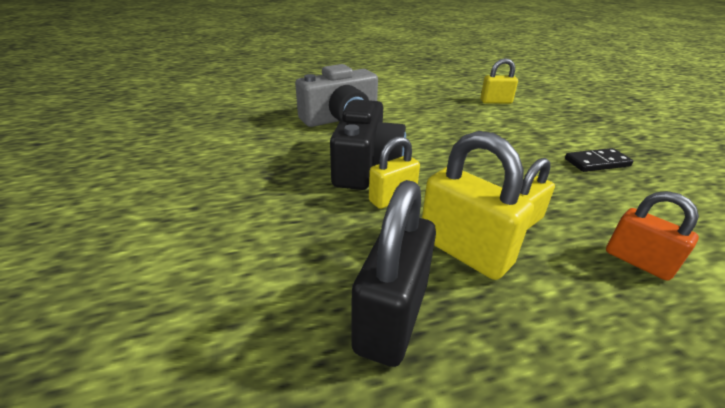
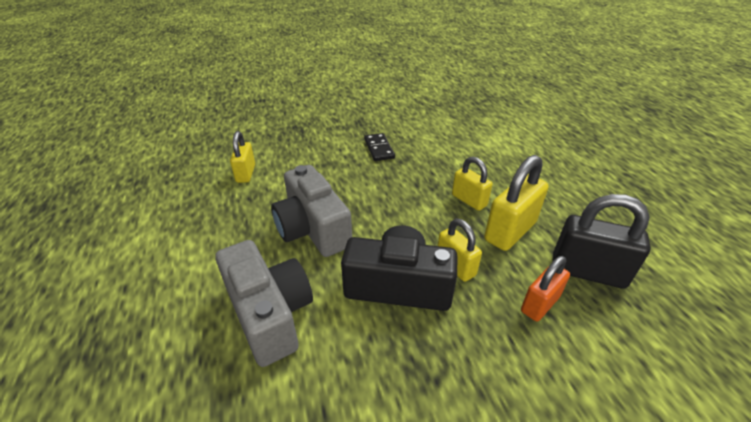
camera: 90 degrees left, 5 degrees up
(431, 129) = (312, 229): none -> grey camera
(638, 261) = (492, 166): orange padlock -> orange padlock (540, 304)

